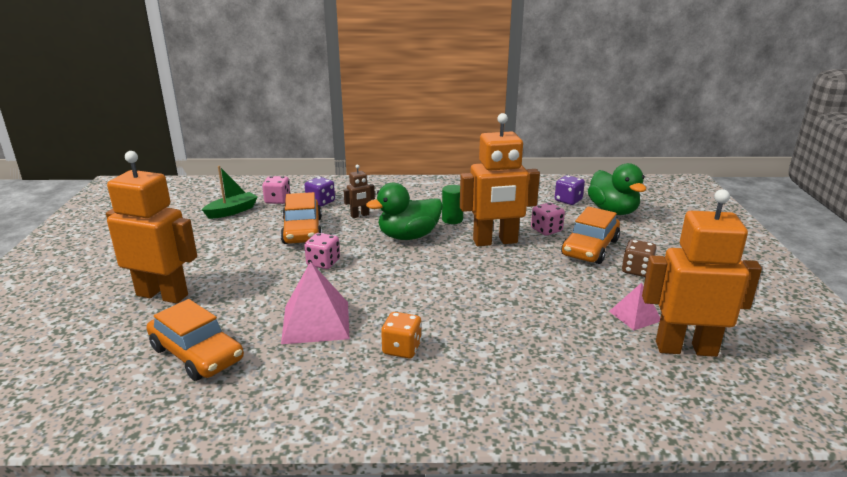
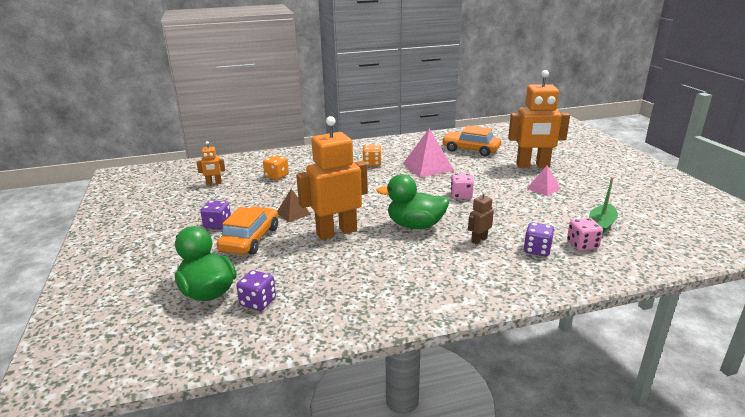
camera: 165 degrees right, 0 degrees up
(302, 231) = (510, 217): orange car -> none
(408, 236) = (415, 225): green duck -> green duck turned 135 degrees counterclockwise
(452, 219) = (385, 250): green cylinder -> none
(544, 271) = (293, 213): none -> brown pyramid
(546, 230) = (289, 252): pink dice -> none
(577, 347) = (276, 176): none -> orange dice
(635, 316) = (235, 194): pink pyramid -> pink pyramid (543, 188)
(636, 270) = (218, 225): brown dice -> purple dice
(685, 348) = (214, 183): orange robot -> orange robot, size x0.45

